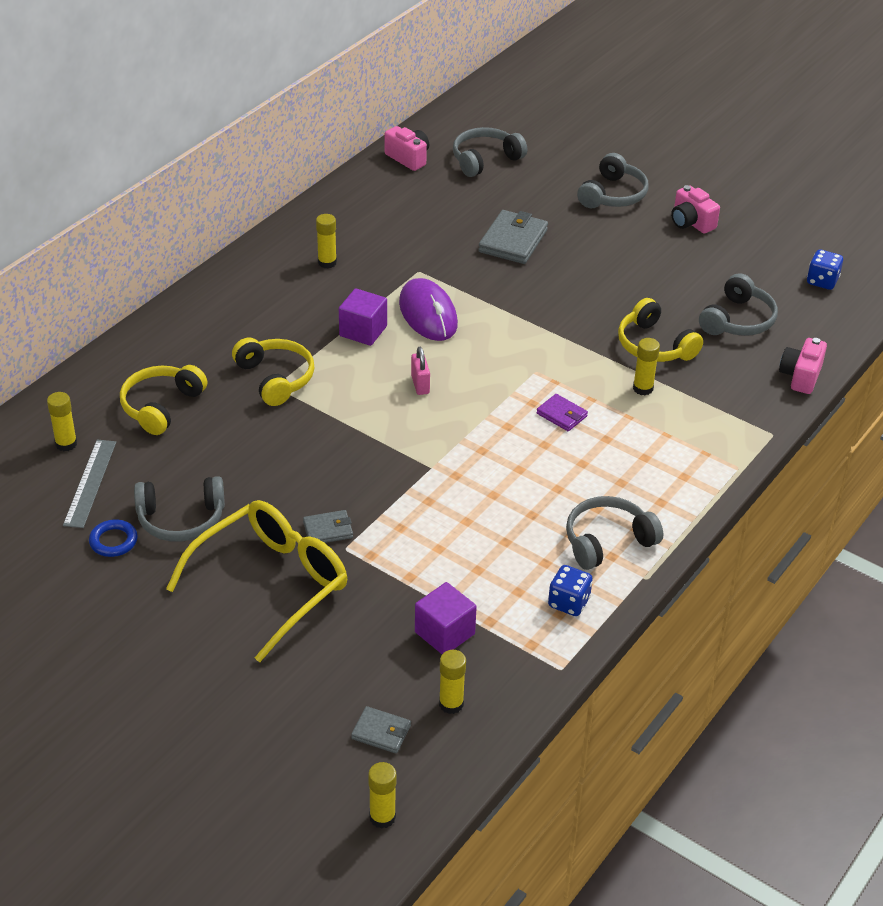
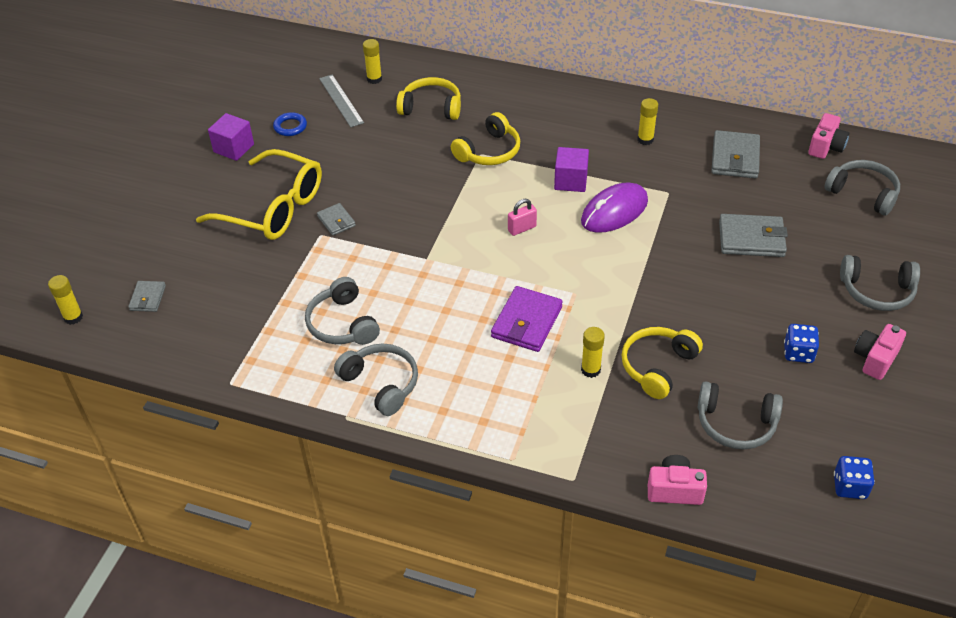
camera: 75 degrees right, 5 degrees up
(90, 483) = (341, 100): grey ruler -> grey ruler turned 75 degrees clockwise
(181, 519) = (321, 149): grey headphones -> grey headphones (342, 324)
(391, 215) = (735, 158): none -> grey wallet
(444, 633) = (250, 308): purple cube -> purple cube (234, 148)
(451, 704) = (181, 328): yellow glue stick -> none
(562, 415) = (527, 322): purple wallet -> purple wallet, size x1.78
(569, 602) = (302, 373): blue dice -> blue dice (798, 353)

